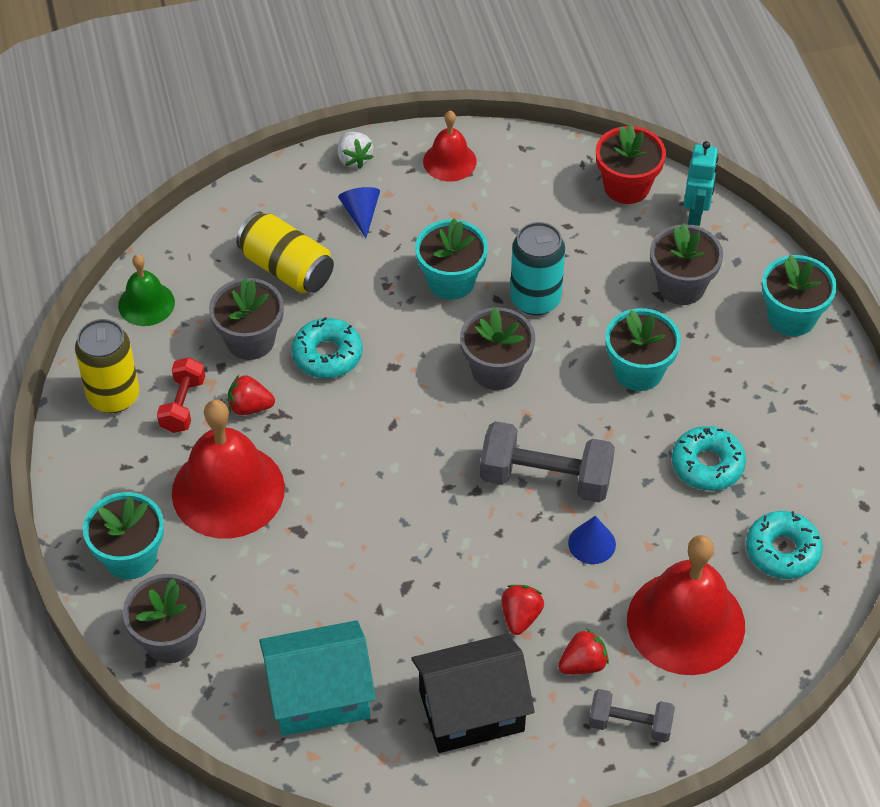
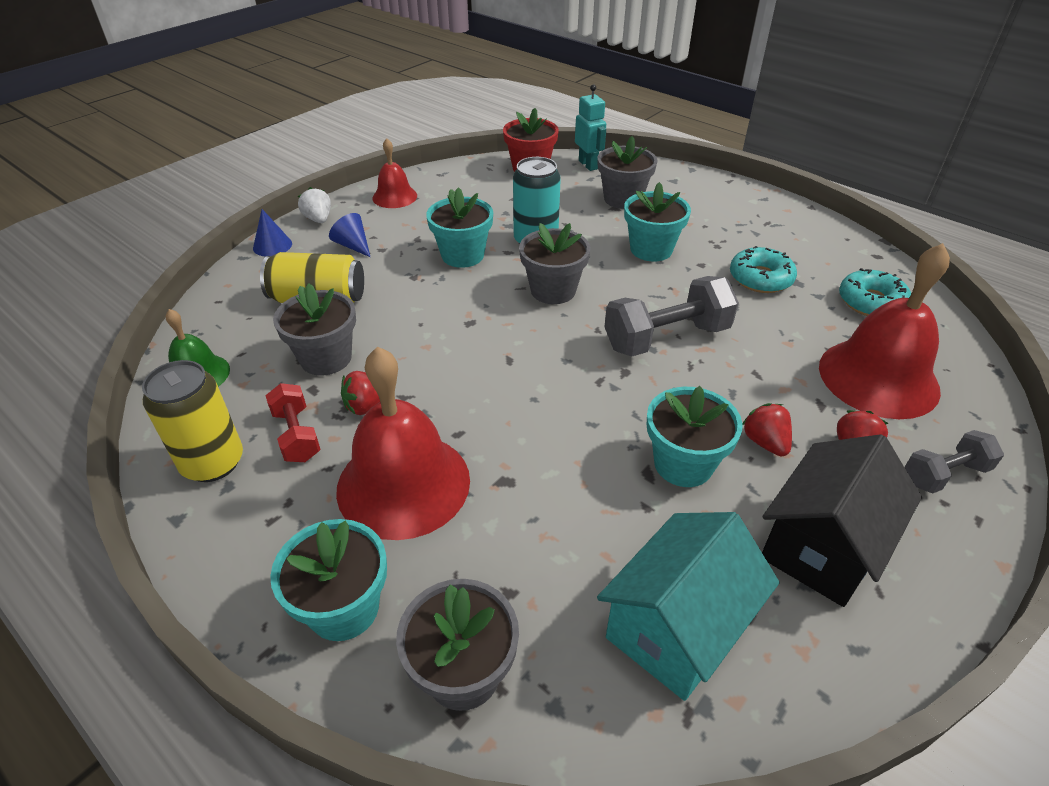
camera: 35 degrees left, 10 degrees down
(327, 355) = (406, 338): turquoise donut -> none
(354, 159) = (318, 219): white strawberry -> white strawberry turned 150 degrees counterclockwise
(592, 543) = (750, 362): blue cone -> blue cone (272, 245)
(791, 317) = (706, 187): turquoise flower pot -> turquoise flower pot (683, 464)

